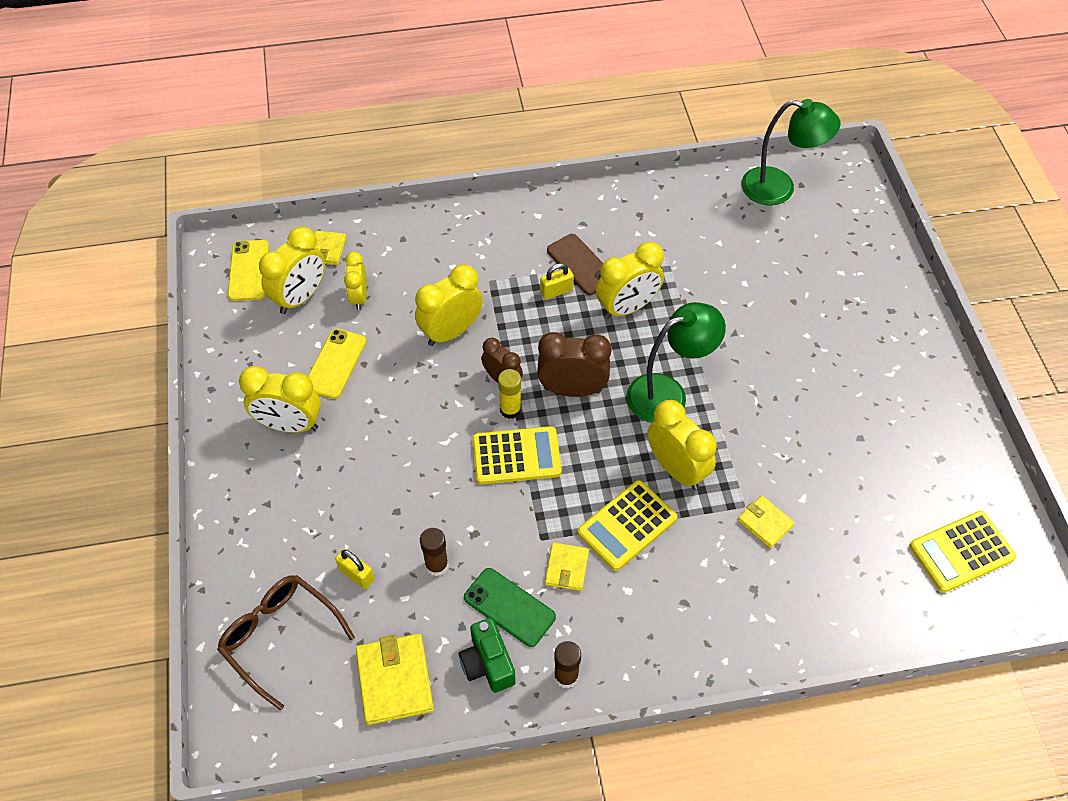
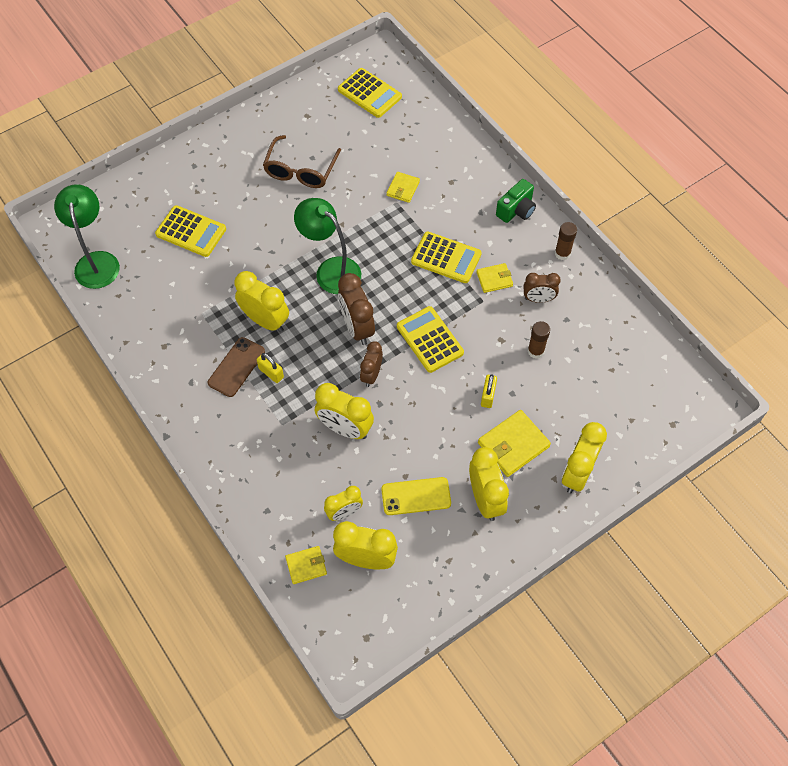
camera: 115 degrees left, 5 degrees up
(249, 270) = (358, 618): yellow phone -> none
(280, 638) = (637, 416): brown glasses -> brown glasses (301, 170)
(356, 575) = (570, 394): yellow padlock -> yellow padlock (488, 396)
(394, 680) = (621, 339): yellow wallet -> yellow wallet (513, 445)
(487, 664) = (580, 295): green camera -> green camera (516, 210)
(509, 607) = (538, 299): green phone -> brown clock
(510, 409) = (394, 359): yellow glue stick -> none
(676, 469) = (389, 246): yellow clock -> yellow clock (577, 473)
(786, 278) = (191, 232): none -> yellow calculator

